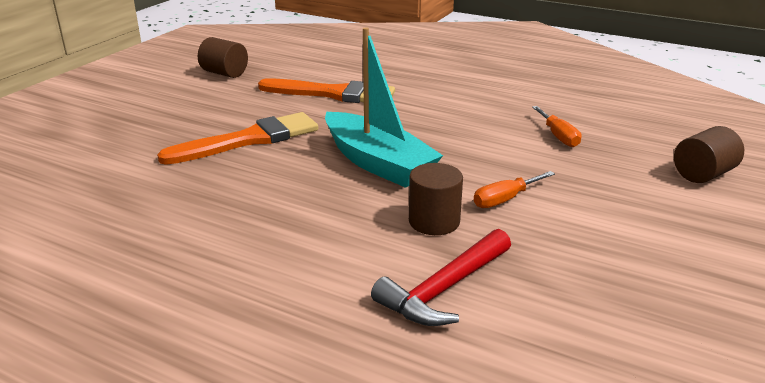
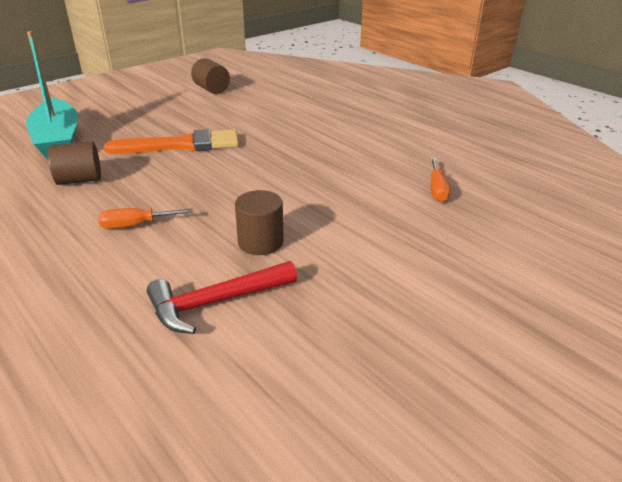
camera: 20 degrees right, 5 degrees up
(333, 94) = (278, 119): orange brush -> none
(377, 163) = (260, 182): turquoise boat -> turquoise boat (58, 140)
(505, 199) = (337, 236): orange screwdriver -> orange screwdriver (135, 225)
(703, 174) = (549, 253): brown cylinder -> brown cylinder (80, 180)

